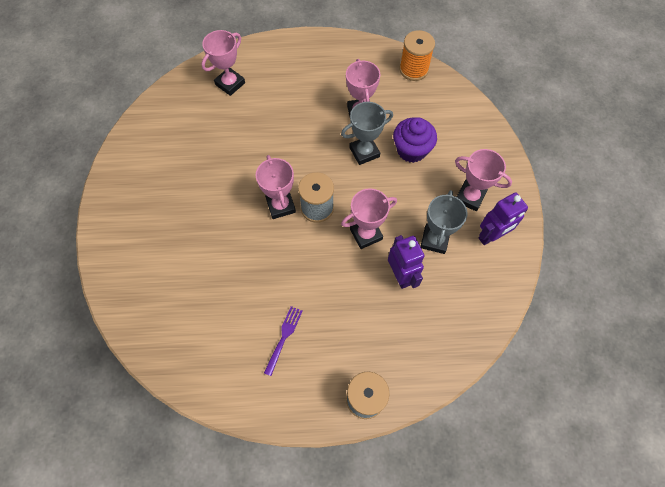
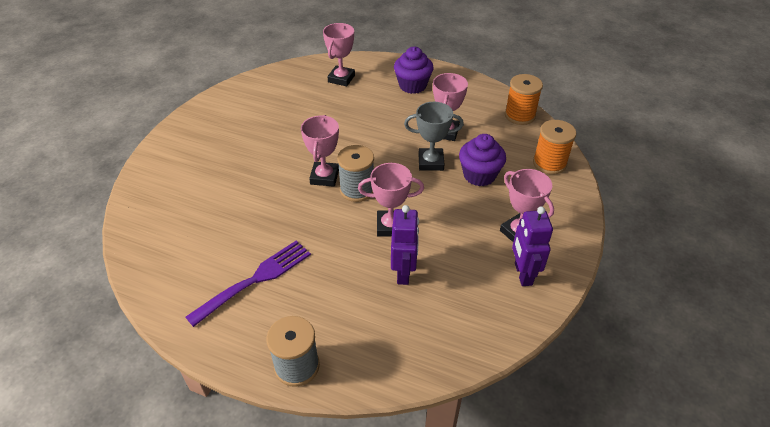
camera: 25 degrees right, 20 degrees down
(230, 84) = (341, 79): pink trophy -> pink trophy turned 45 degrees counterclockwise
(284, 338) = (254, 280): purple fork -> purple fork, size x1.73
(302, 68) = (412, 85): none -> purple cupcake
(434, 240) = (458, 255): grey trophy -> none
(461, 114) = (549, 163): none -> orange spool
(491, 236) = (522, 274): purple robot -> purple robot turned 90 degrees clockwise

